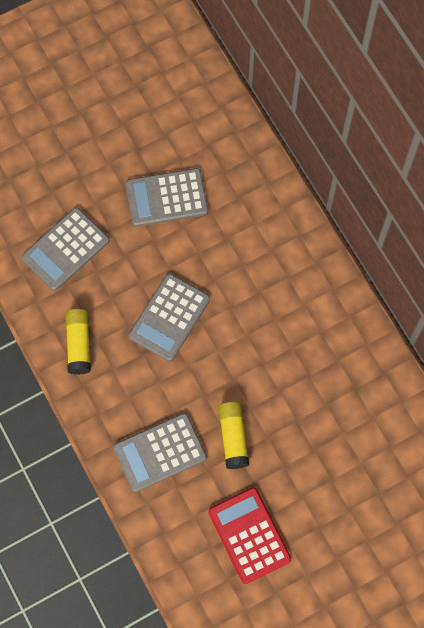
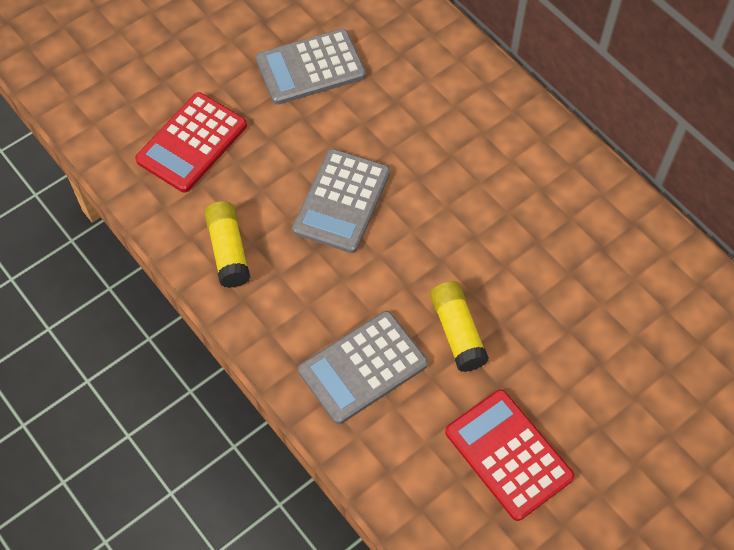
camera: 10 degrees left, 10 degrees down
(65, 249) = (192, 143): grey calculator -> red calculator

